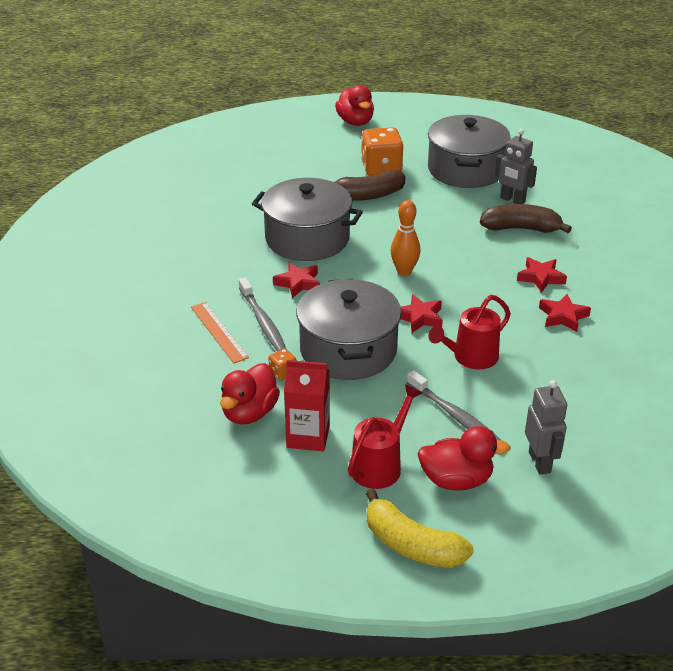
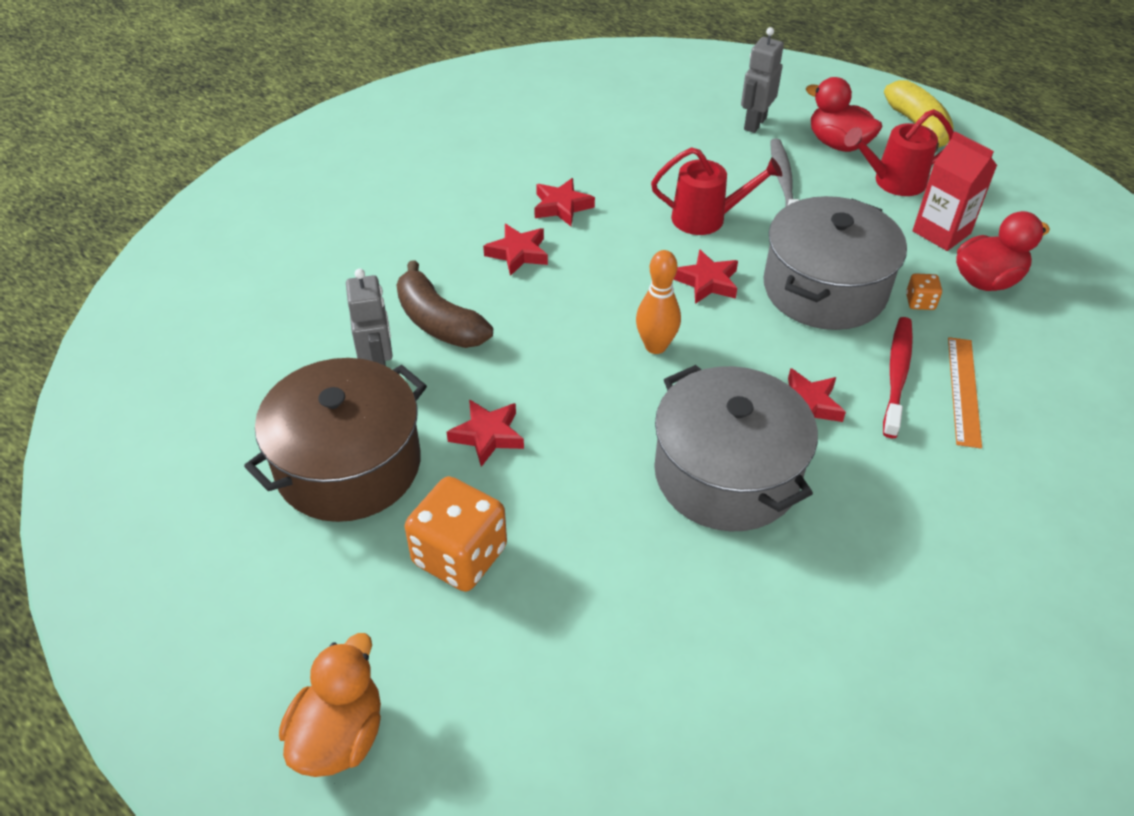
camera: 140 degrees left, 10 degrees up
(262, 321) = (897, 375): grey toothbrush -> red toothbrush
(355, 122) = (340, 735): red duck -> orange duck
(368, 195) = (550, 505): brown banana -> none
(428, 202) = (487, 435): none -> red star
(465, 170) = (348, 465): grey pot -> brown pot

